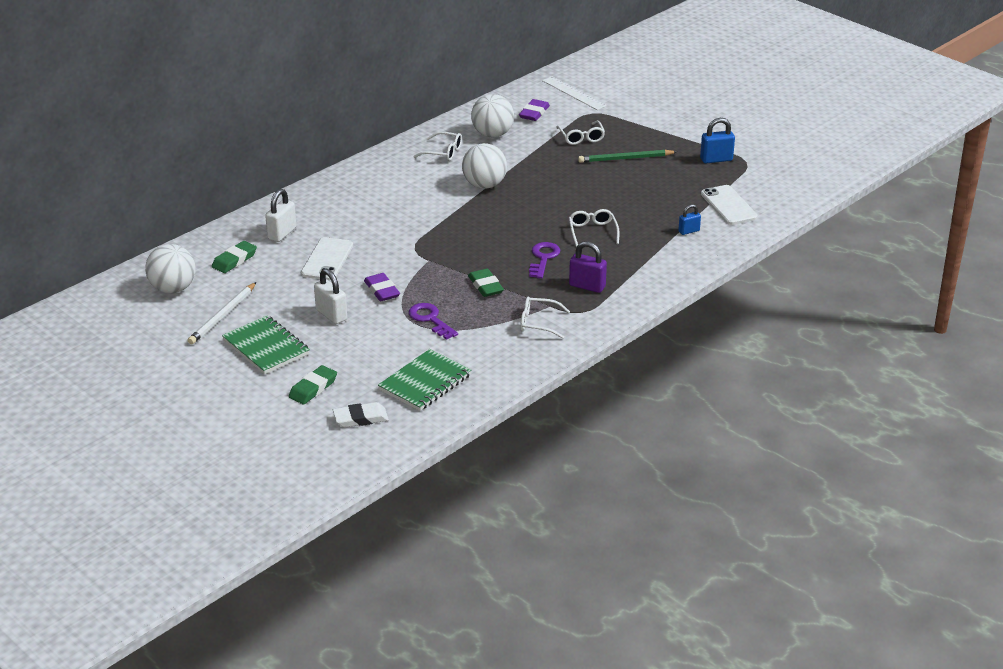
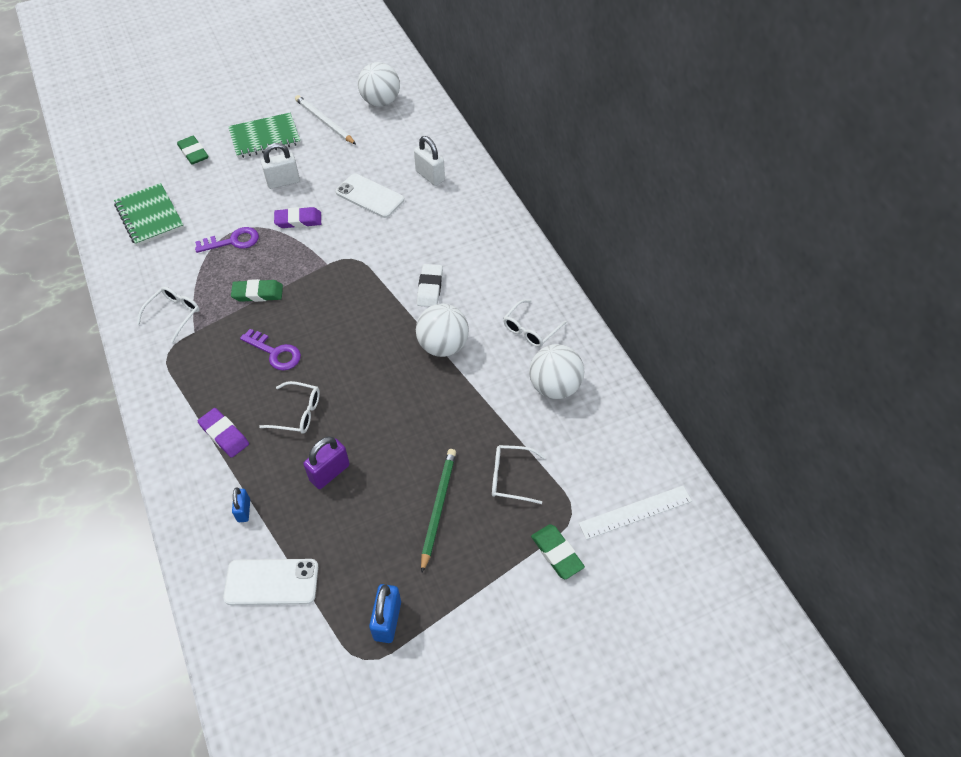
camera: 110 degrees right, 20 degrees up
(234, 260) = (403, 141): green eraser -> green eraser (557, 553)
(360, 418) = (136, 170): white eraser -> white eraser (430, 288)
(534, 113) = (594, 447): purple eraser -> purple eraser (224, 434)
(587, 286) = (204, 373): purple padlock -> purple padlock (329, 472)

